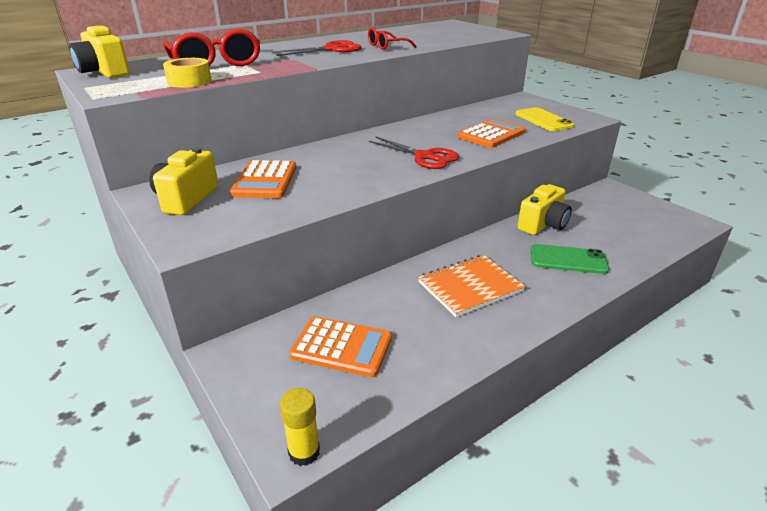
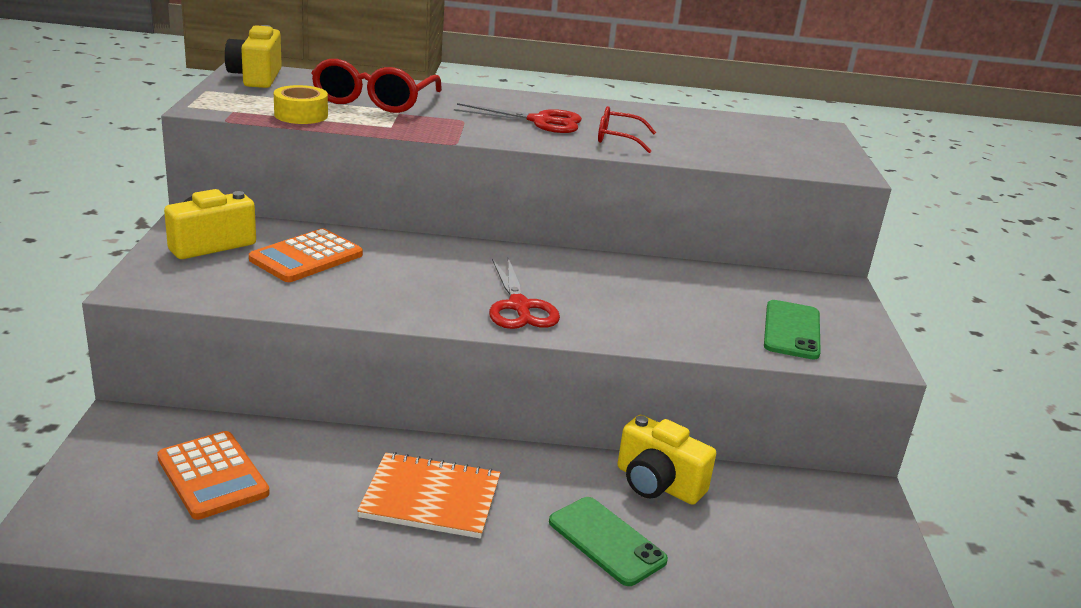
camera: 35 degrees right, 5 degrees down
(304, 452) = (51, 538): yellow glue stick -> none
(491, 134) = (666, 317): orange calculator -> none
(543, 120) = (791, 330): yellow phone -> green phone
(543, 225) = (657, 484): yellow camera -> yellow camera turned 45 degrees clockwise

